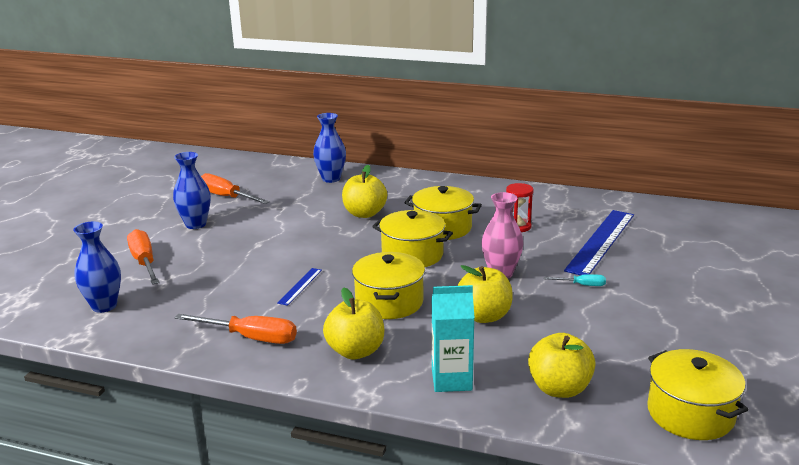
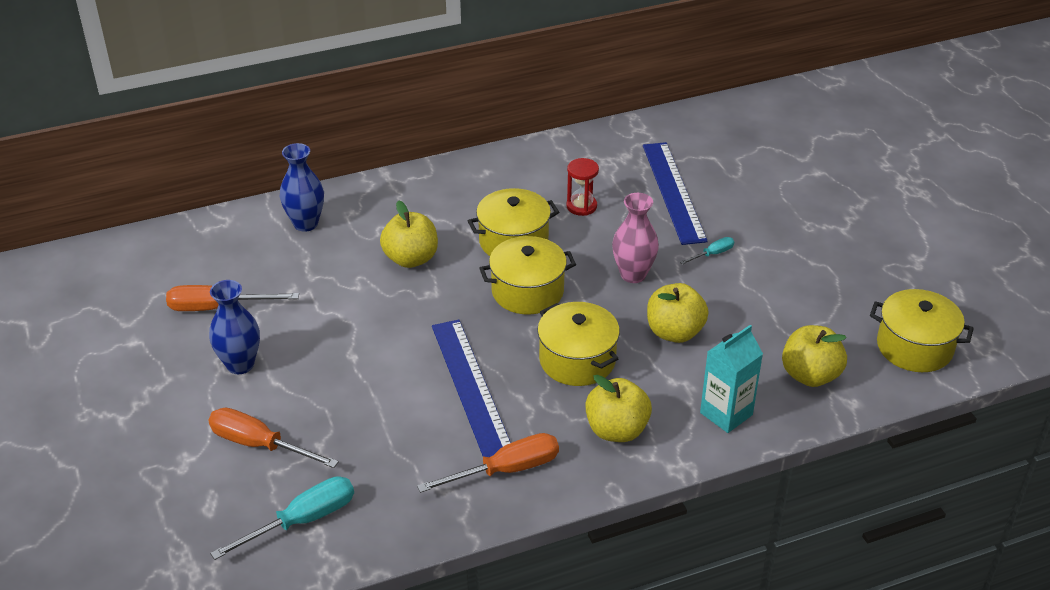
camera: 40 degrees left, 15 degrees up
(104, 306) = (302, 521): blue vase -> turquoise screwdriver
(300, 286) = (471, 386): blue ruler -> blue ruler, size x2.20

